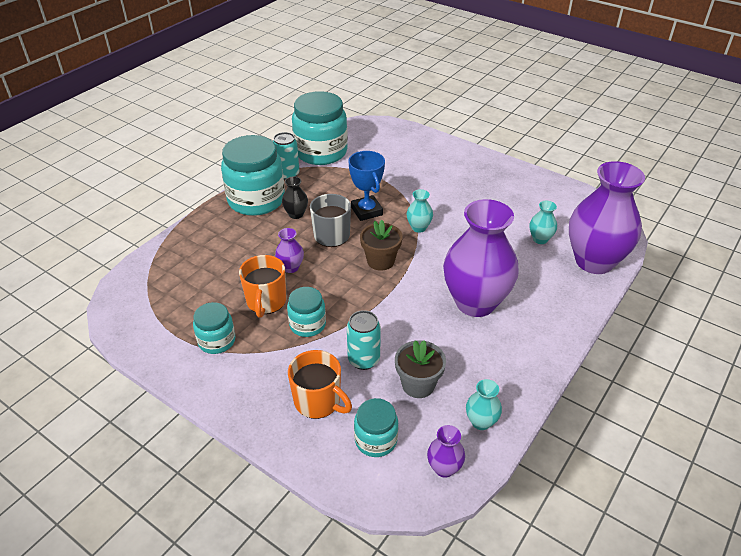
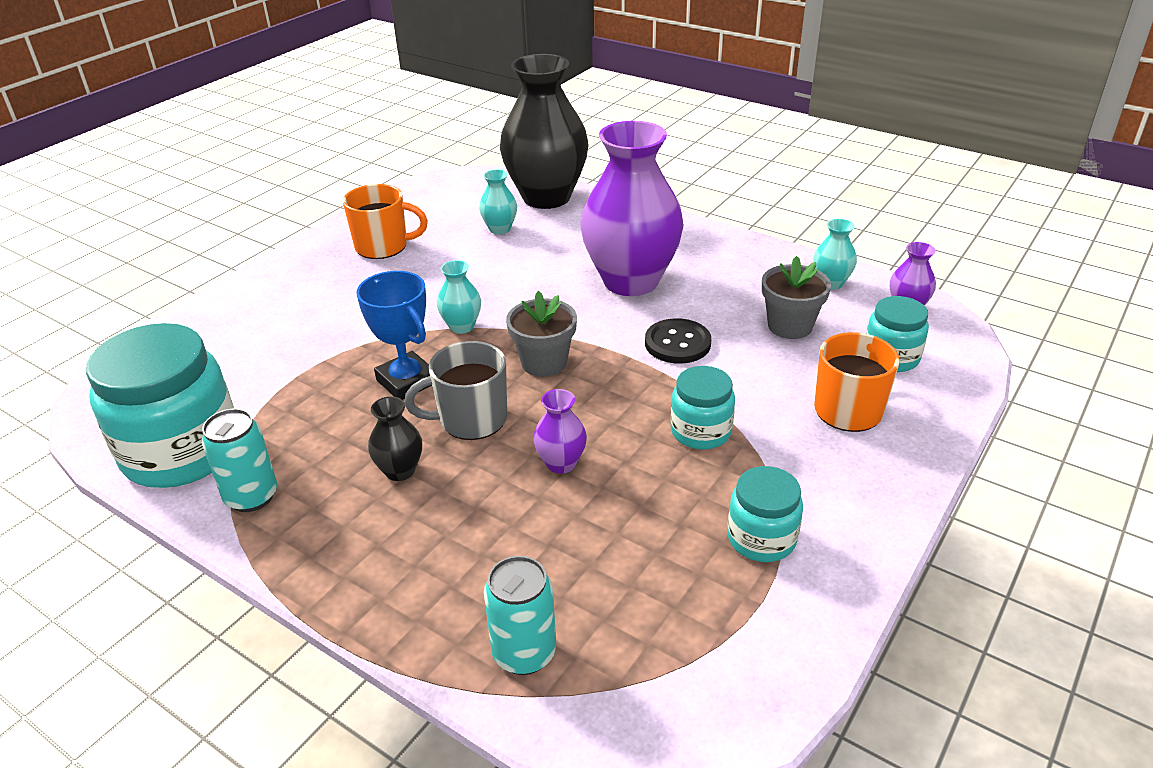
camera: 90 degrees left, 5 degrees down
(256, 200) = (336, 537): turquoise jar -> none
(266, 302) = (654, 486): orange mug -> orange mug (383, 246)
(363, 360) = (759, 372): turquoise can -> turquoise can (524, 653)
(366, 211) = (407, 381): blue trophy -> blue trophy turned 75 degrees clockwise
(380, 261) = (544, 362): brown flower pot -> grey flower pot
(398, 321) = (677, 343): none -> black button
(594, 261) = (546, 197): purple vase -> black vase

